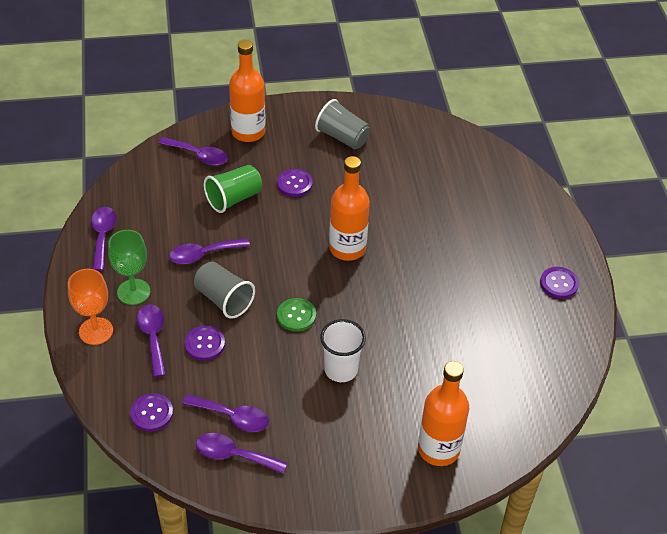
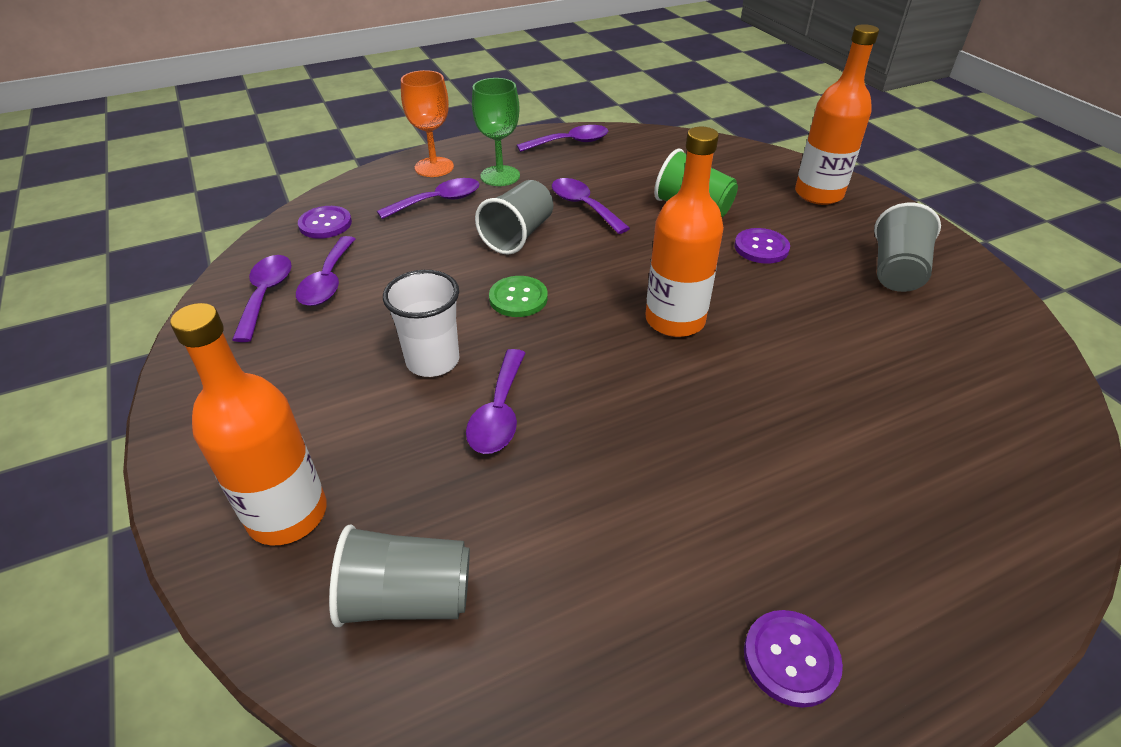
camera: 75 degrees right, 5 degrees down
(199, 155) = (742, 170): purple spoon -> purple spoon (499, 413)
(204, 344) = (440, 237): purple button -> none
(501, 404) = (407, 598): none -> grey cup

